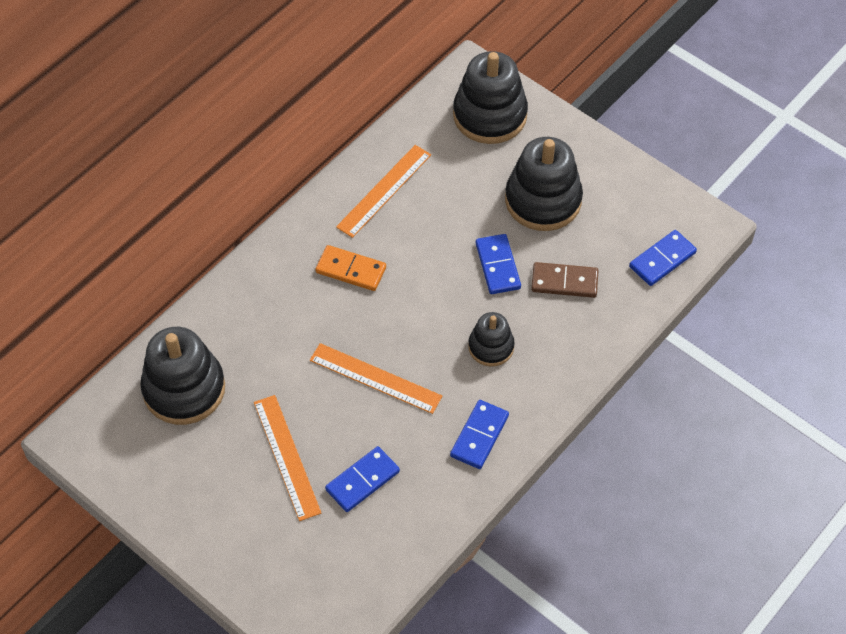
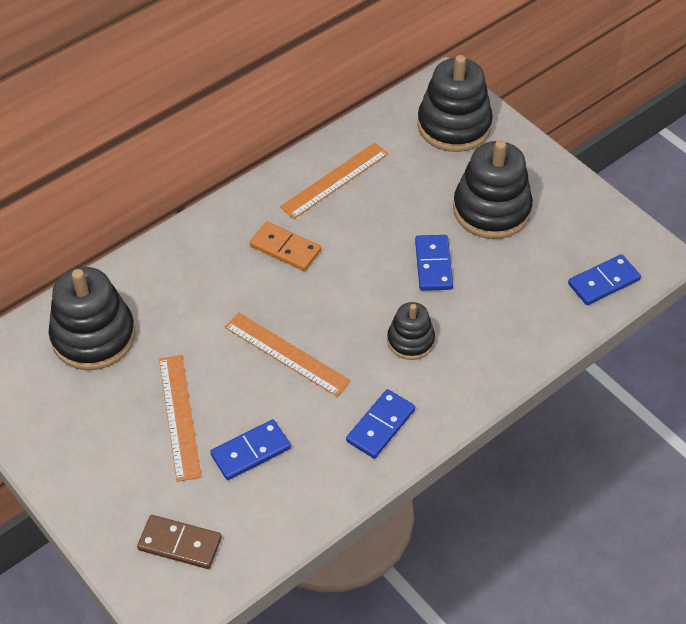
camera: 10 degrees right, 5 degrees down
(564, 282) = (498, 289): brown domino -> brown domino (180, 543)

